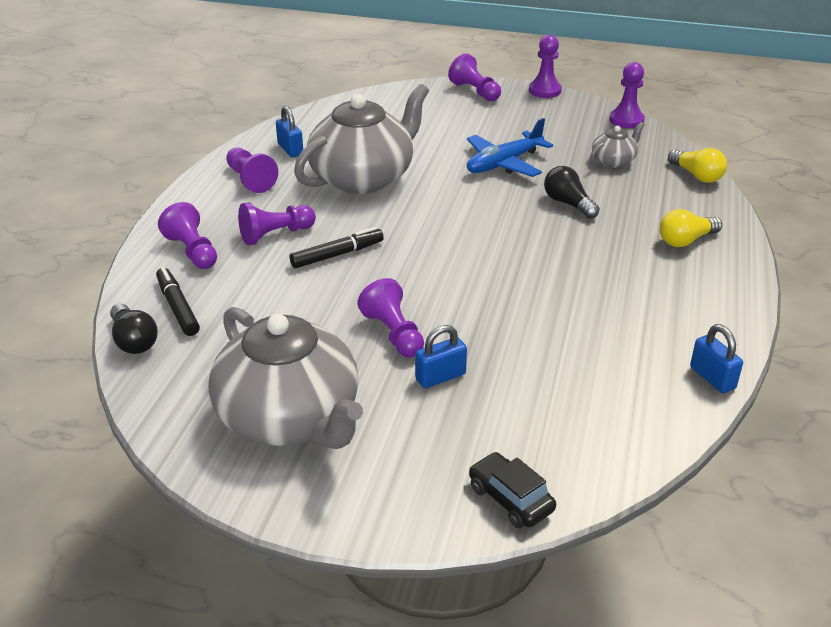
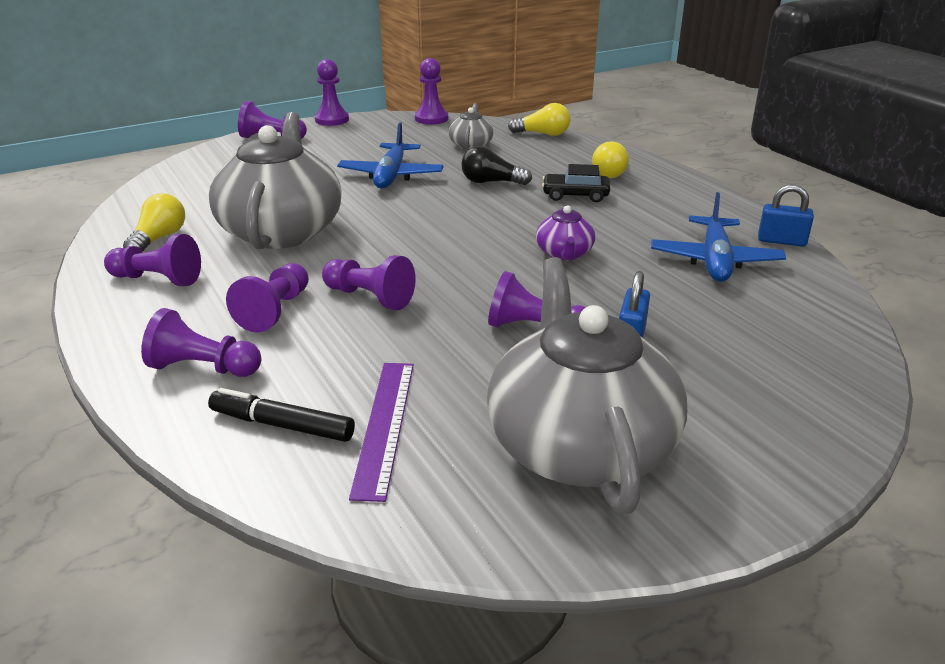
camera: 45 degrees left, 5 degrees down
(134, 341) = (287, 485): black light bulb -> none
(219, 339) = (384, 425): none -> purple ruler
(290, 149) = (159, 239): blue padlock -> yellow light bulb
(290, 418) = (579, 445): grey teapot -> grey teapot turned 105 degrees counterclockwise
(337, 254) = (370, 297): black marker -> purple pawn
(510, 499) = (837, 387): black car -> black car (575, 195)
(513, 291) = (564, 253): none -> purple teapot
(617, 360) = (715, 260): none -> blue plane

